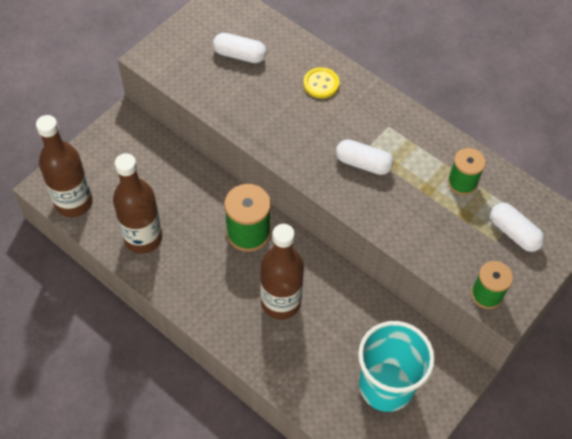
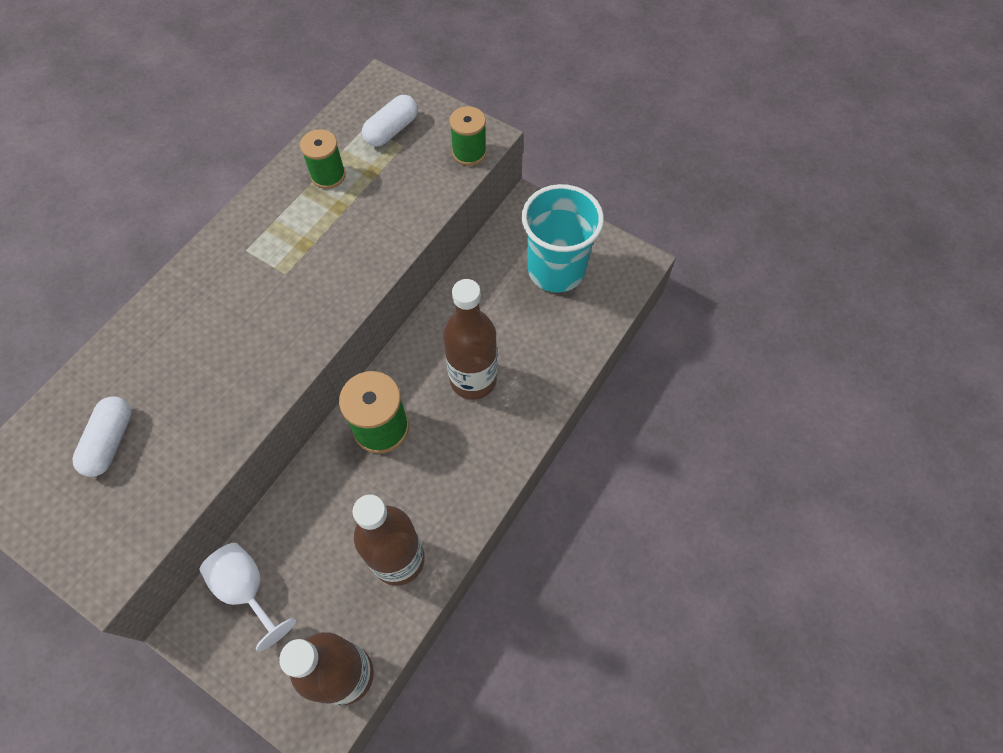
camera: 95 degrees left, 5 degrees up
(144, 148) = (247, 589): none -> white goblet
(321, 84) = (172, 330): yellow button -> none
(363, 164) = (304, 273): white capsule -> none

